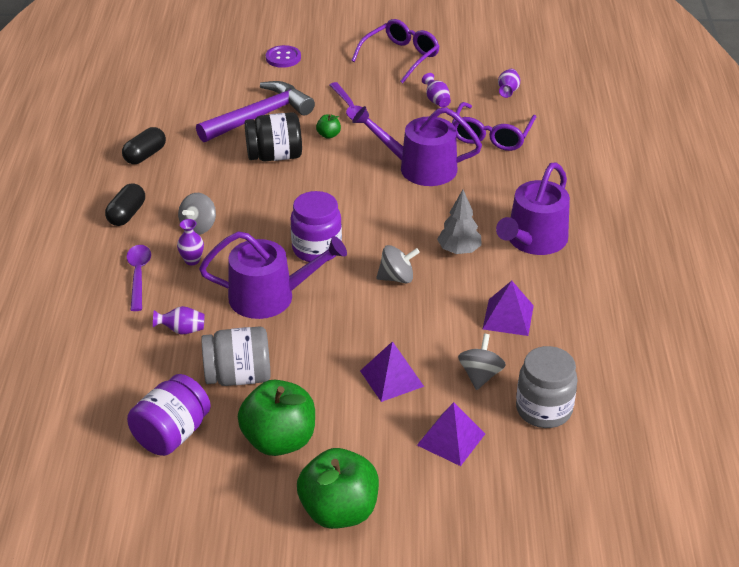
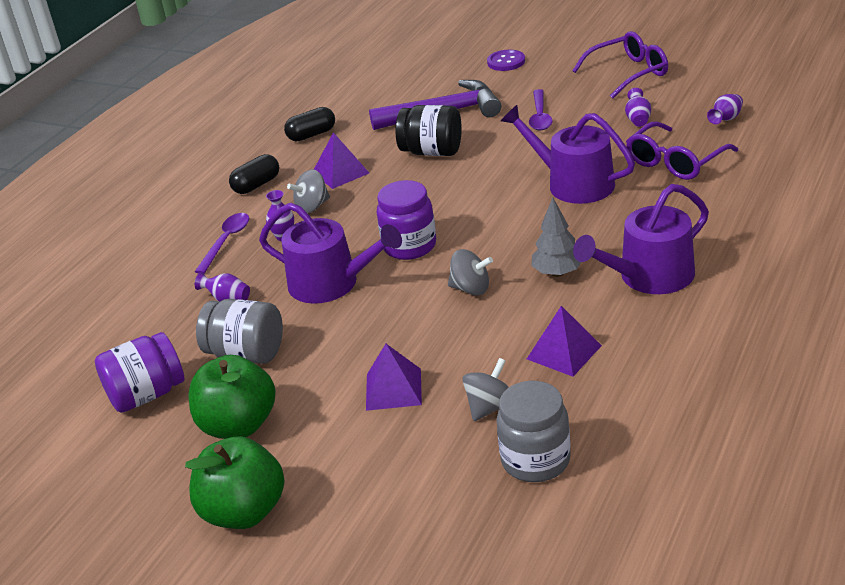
camera: 30 degrees right, 5 degrees down
(328, 135) = (500, 139): green apple -> none
(451, 439) = (410, 467): purple pyramid -> purple pyramid (340, 172)

